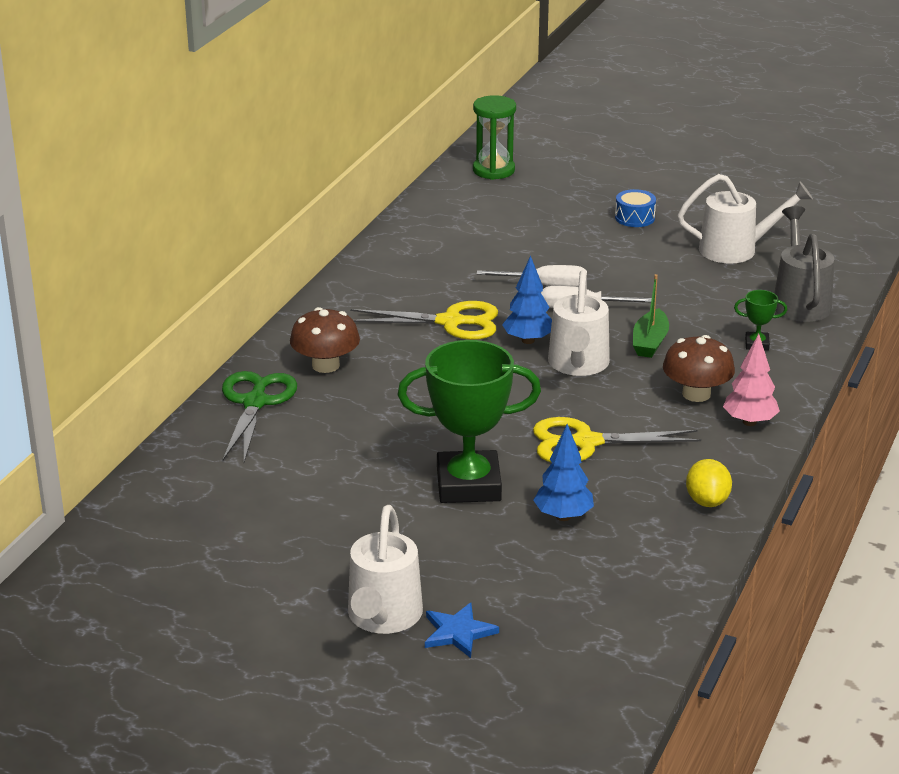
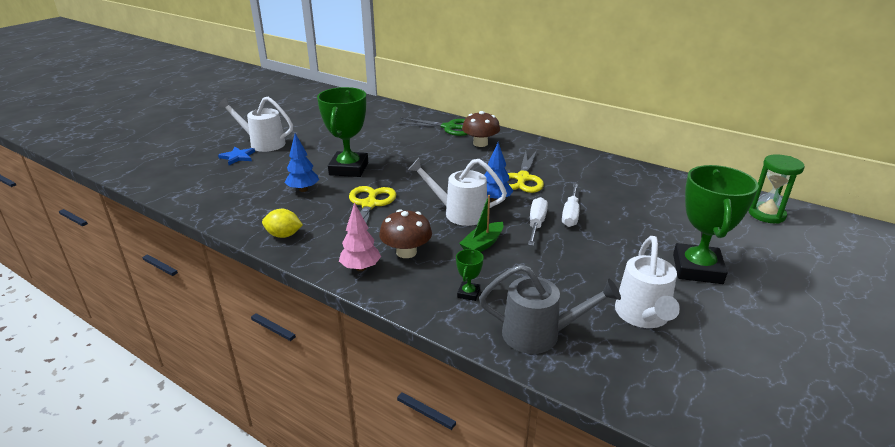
camera: 100 degrees right, 0 degrees up
(634, 218) = (697, 269): blue drum -> green trophy
(650, 342) = (482, 244): green boat -> green boat turned 75 degrees counterclockwise

